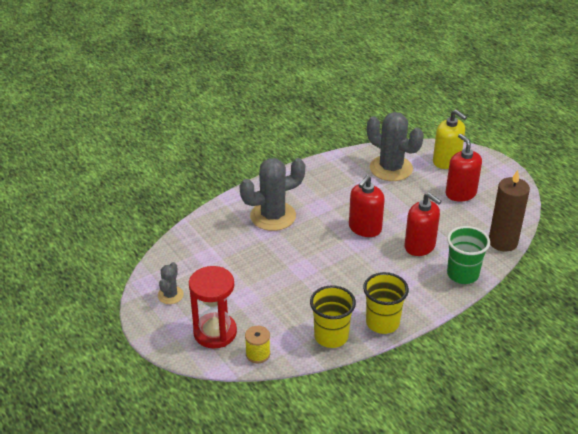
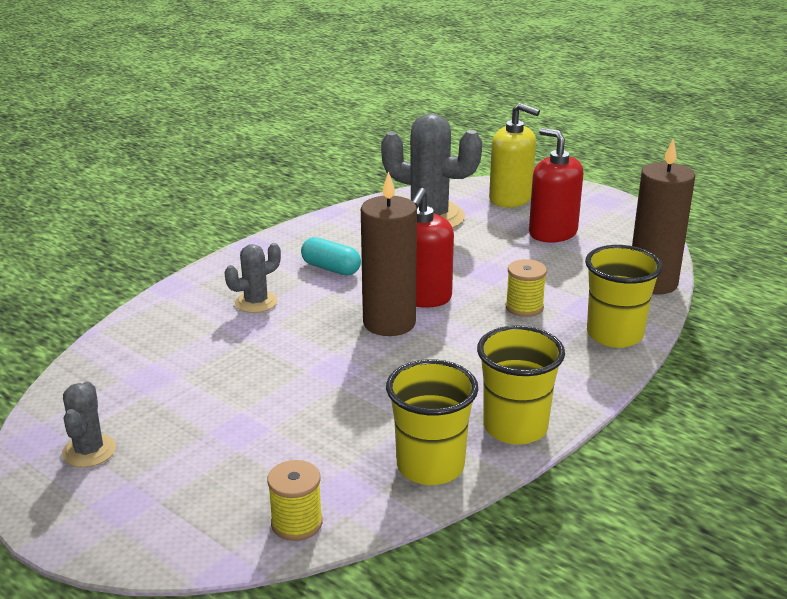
camera: 15 degrees left, 10 degrees down
(215, 332) = (197, 500): red hourglass -> none
(273, 216) = (256, 302): grey cactus -> grey cactus, size x0.51
(321, 199) = (331, 268): none -> turquoise capsule
(340, 243) = (389, 323): none -> brown candle
(420, 246) = (524, 307): red soap dispenser -> yellow spool
(462, 274) = (614, 335): green cup -> yellow cup

